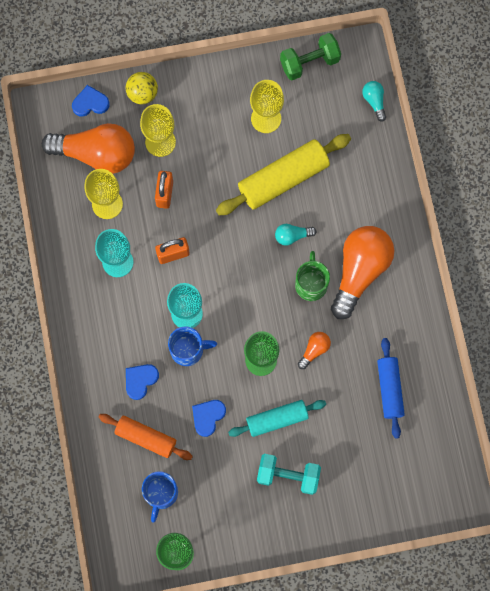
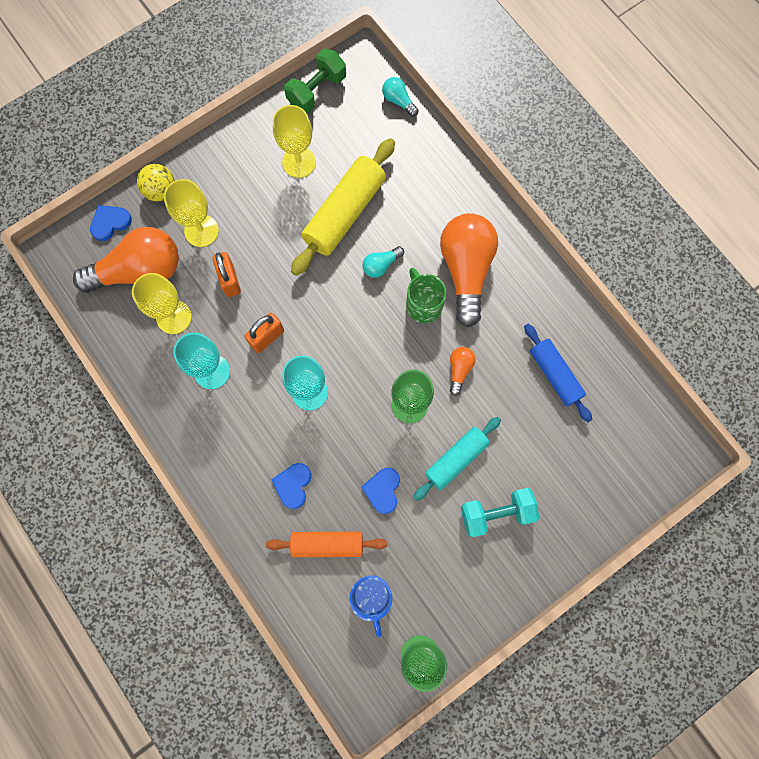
camera: 25 degrees left, 0 degrees up
(188, 350) = (329, 429): blue mug -> none

